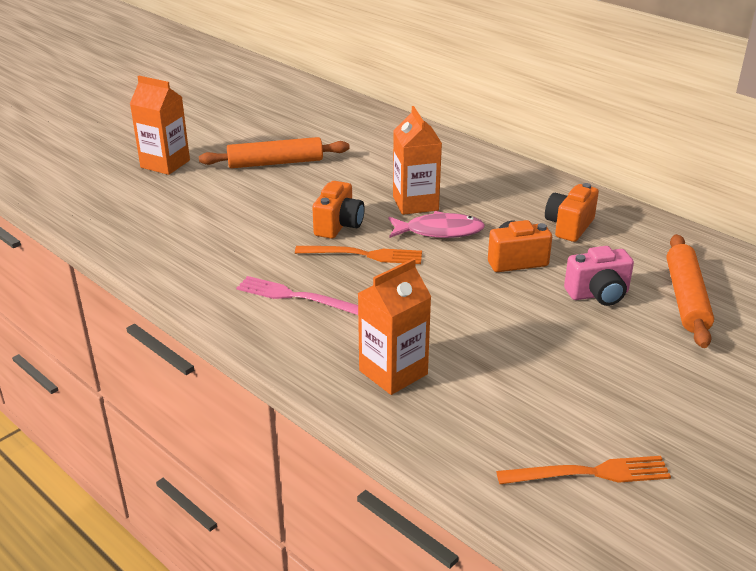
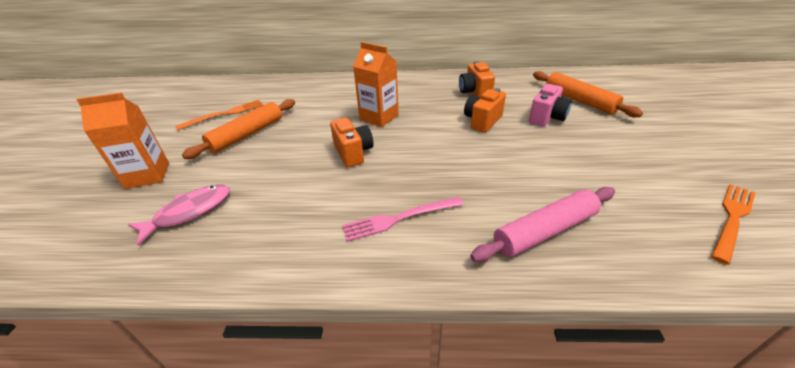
camera: 40 degrees left, 5 degrees up
(363, 255) = (398, 163): orange fork -> orange fork (224, 114)
(393, 372) = (545, 231): orange carton -> pink rolling pin
(439, 231) = (418, 126): pink fish -> pink fish (189, 212)

